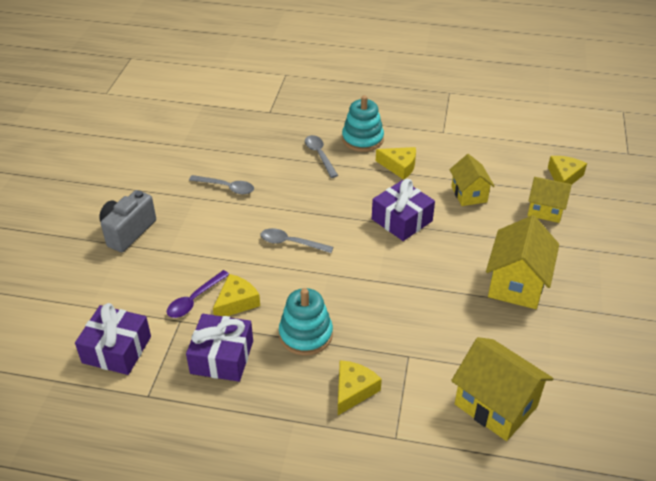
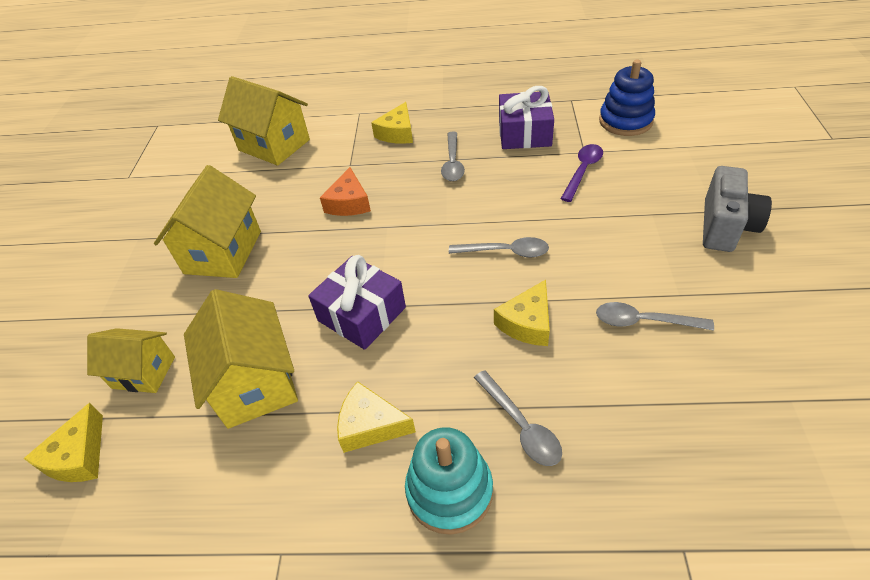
camera: 175 degrees right, 5 degrees up
(117, 349) = (625, 121): purple gift -> blue stacking toy
(236, 302) = (536, 177): yellow cheese -> yellow cheese (527, 323)
(305, 334) = (452, 163): turquoise stacking toy -> grey spoon
(409, 310) = (349, 203): none -> orange cheese
(469, 194) = (255, 383): yellow house -> yellow house, size x1.57

